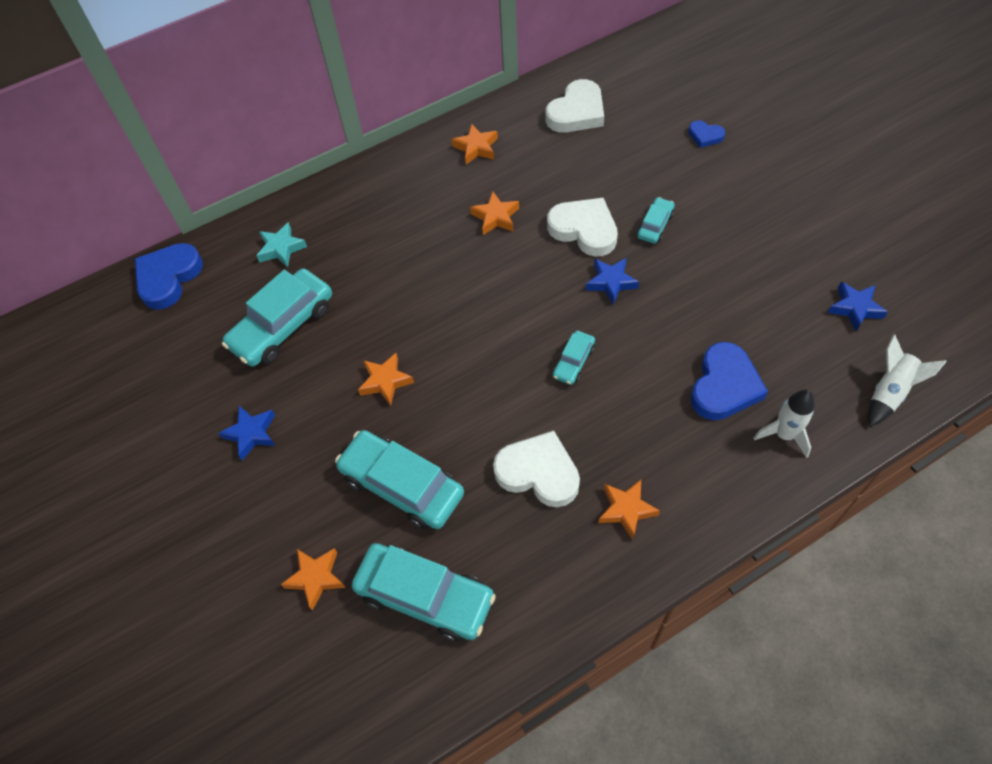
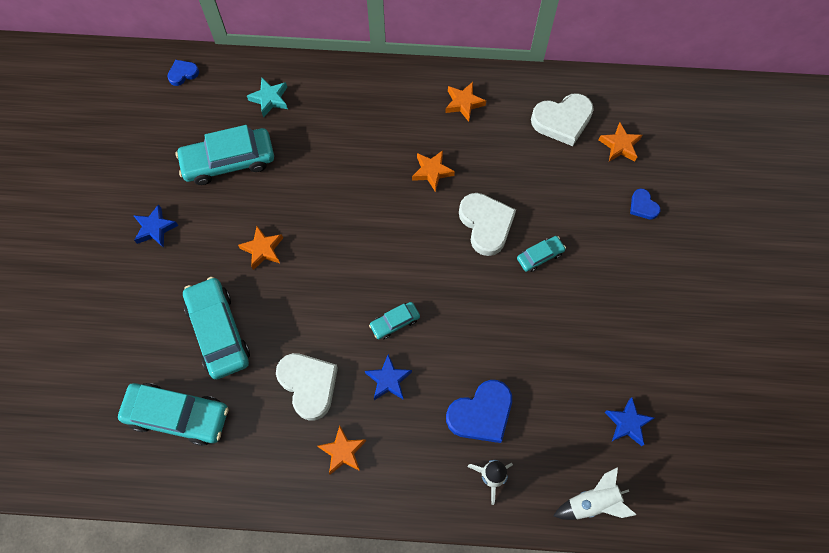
camera: 30 degrees right, 10 degrees up
(168, 278) = (183, 74): blue heart -> blue heart, size x0.52
(316, 578) = (124, 355): orange star -> orange star (620, 145)
(425, 596) = (177, 415): turquoise car -> turquoise car turned 45 degrees counterclockwise
(611, 282) = (470, 280): blue star -> blue star (388, 380)

